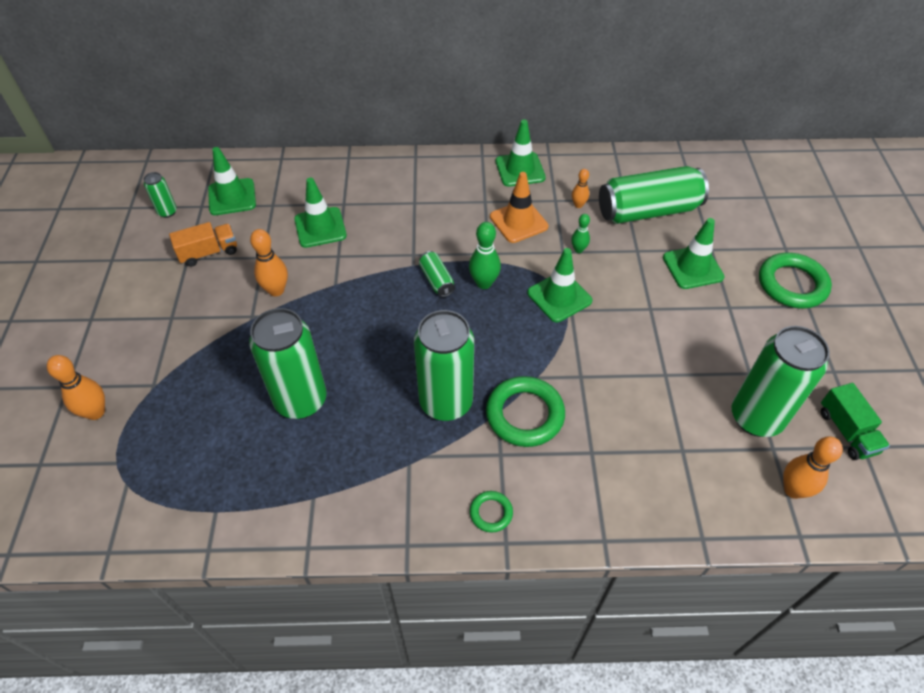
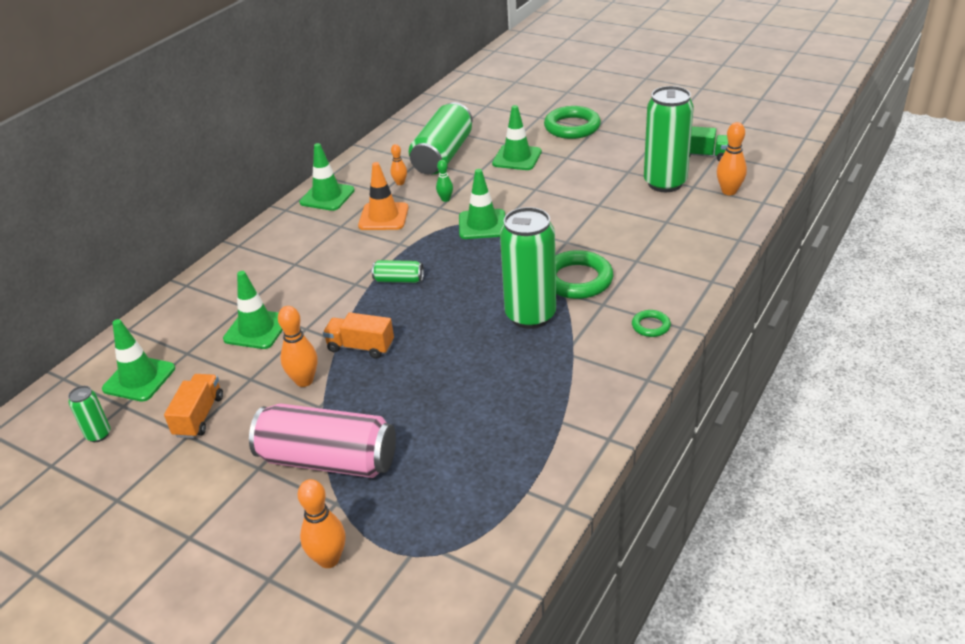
camera: 55 degrees left, 15 degrees down
(196, 355) = (328, 460): none -> pink can
(301, 400) = (452, 400): green can -> none
(335, 303) = (361, 347): none -> orange truck
(484, 283) = (429, 256): green bowling pin -> none

